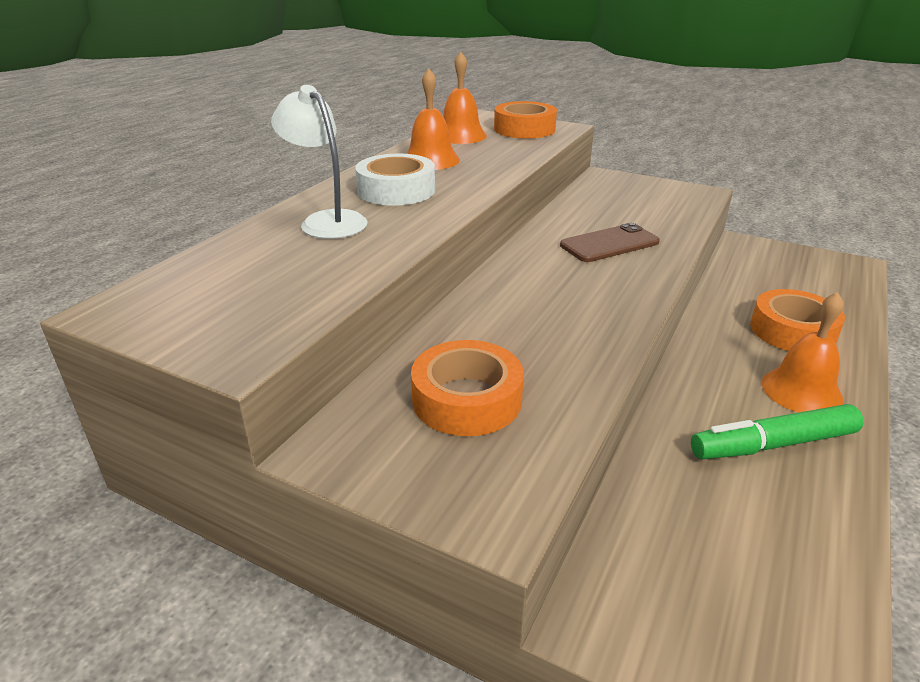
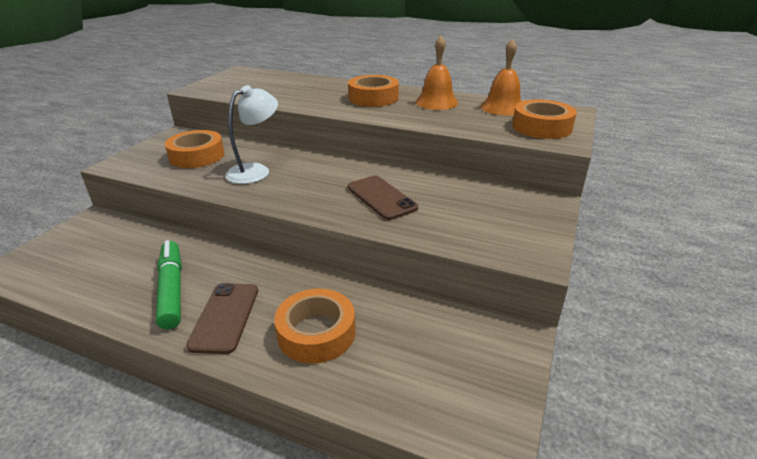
camera: 85 degrees right, 0 degrees up
(326, 221) = (325, 88): white lamp -> white lamp (256, 171)
(396, 190) = (373, 98): white tape -> orange tape
(801, 391) = (225, 317): orange bell -> brown phone

